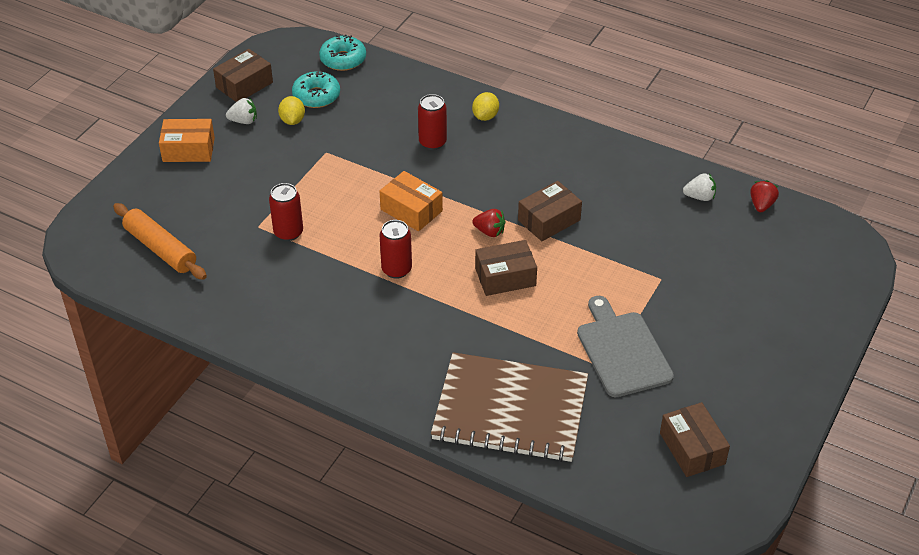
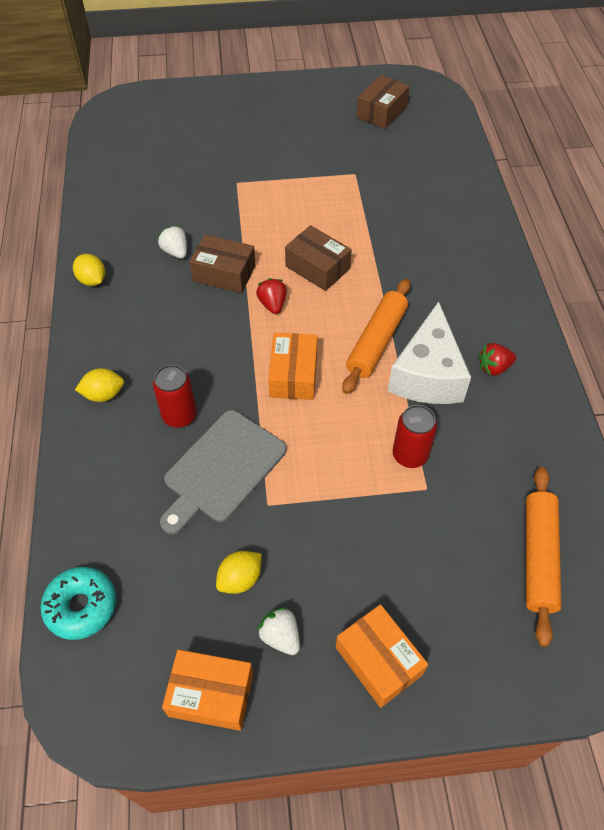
camera: 125 degrees left, 10 degrees up
(244, 85) = (211, 694): brown box -> orange box
(316, 96) = (176, 585): turquoise donut -> none
(339, 280) = (427, 375): none -> white cheese
(396, 269) = (376, 342): red can -> orange rolling pin
(510, 410) = (444, 202): brown notebook -> none
(606, 148) = (92, 280): none -> yellow lemon
(622, 351) = (330, 172): grey cutting board -> grey cutting board (222, 469)
(699, 197) = (118, 198): white strawberry -> white strawberry (175, 252)
(761, 205) = (101, 162): red strawberry -> red strawberry (494, 367)

